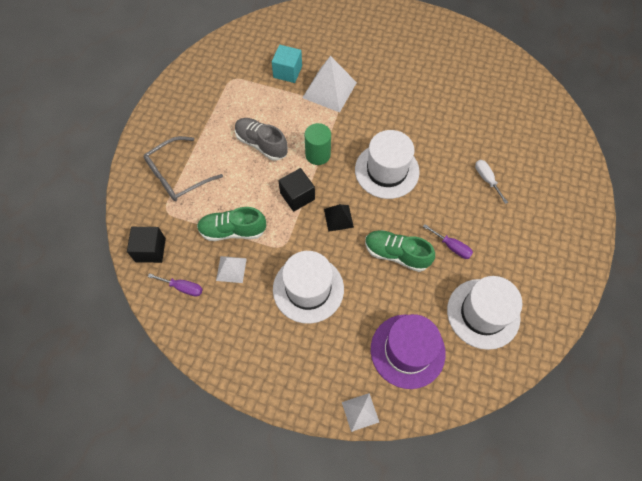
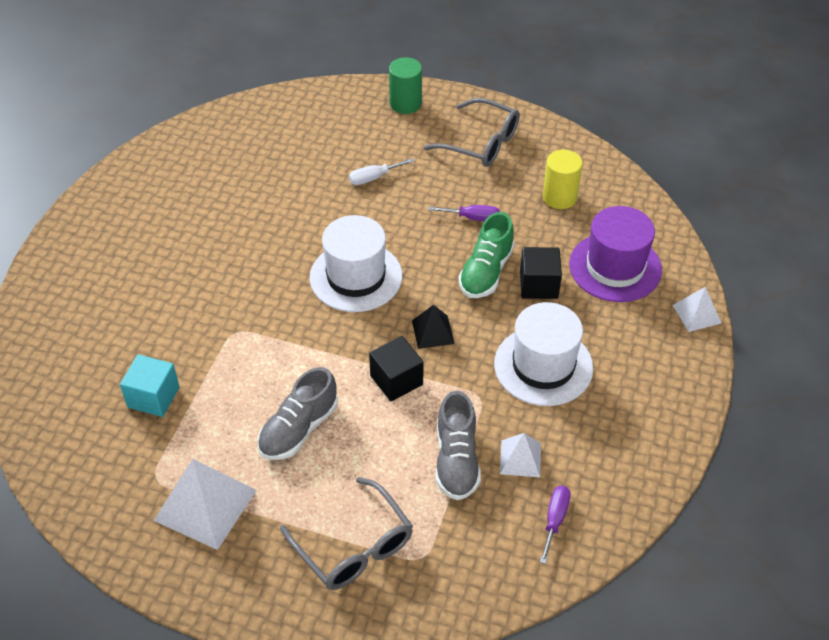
camera: 90 degrees left, 15 degrees down
(150, 250) = (494, 572): black cube -> black cube (538, 285)
(233, 230) = (456, 460): green shoe -> grey shoe
(318, 154) = (324, 355): green cylinder -> green cylinder (405, 103)
(329, 90) = (201, 341): white pyramid -> white pyramid (205, 505)
(452, 247) = (473, 218): purple screwdriver -> purple screwdriver turned 60 degrees clockwise
(483, 313) = (559, 197): white hat -> yellow cylinder
(539, 255) = (481, 143): none -> grey glasses

